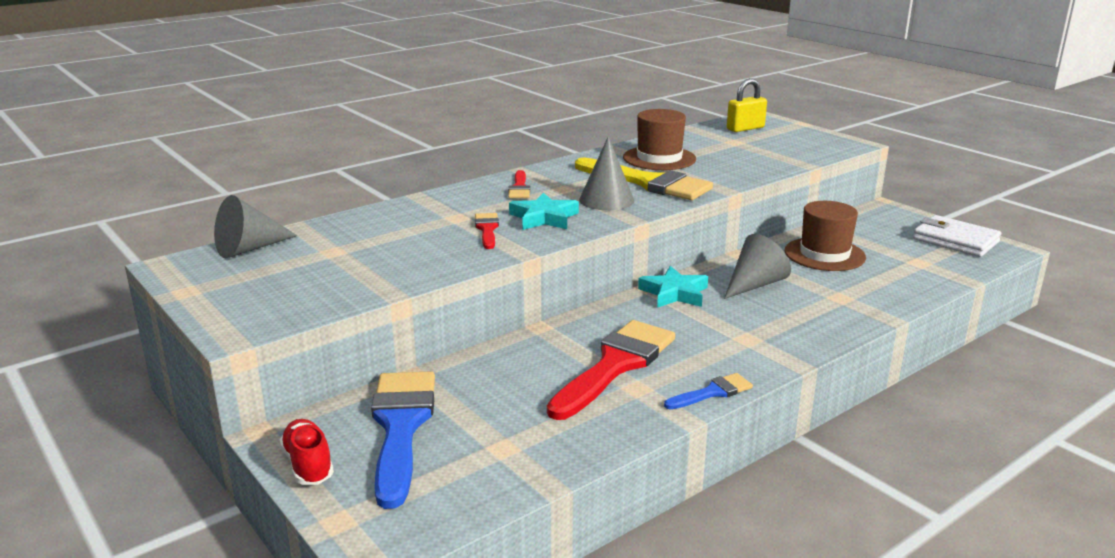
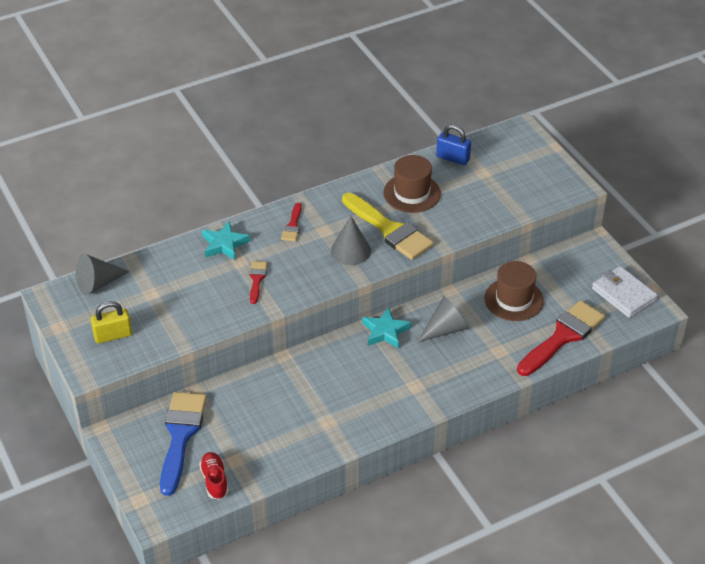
camera: 10 degrees right, 20 degrees up
(308, 465) = (126, 458): red shoe -> red shoe (214, 480)
(544, 218) = (299, 269): turquoise star -> turquoise star (224, 244)
(615, 365) = (321, 400): red brush -> red brush (563, 336)
(692, 135) = (453, 158): none -> blue padlock
(713, 392) = (372, 432): blue brush -> none
(745, 128) = (502, 150): yellow padlock -> yellow padlock (113, 335)

